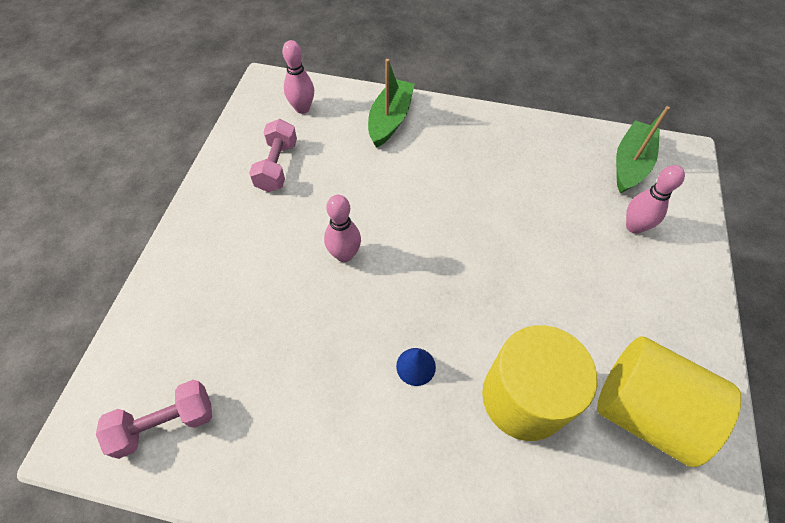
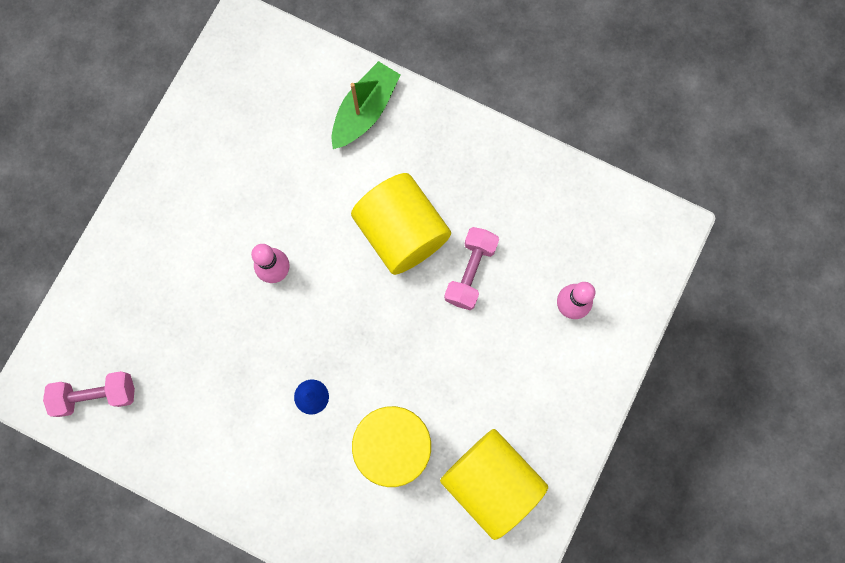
camera: 15 degrees right, 20 degrees up
(277, 166) = (232, 149): pink dumbbell -> pink dumbbell (470, 272)
(302, 108) = (273, 74): pink bowling pin -> none
(455, 200) = (402, 232): none -> yellow cylinder
(630, 164) = (603, 229): green boat -> none

